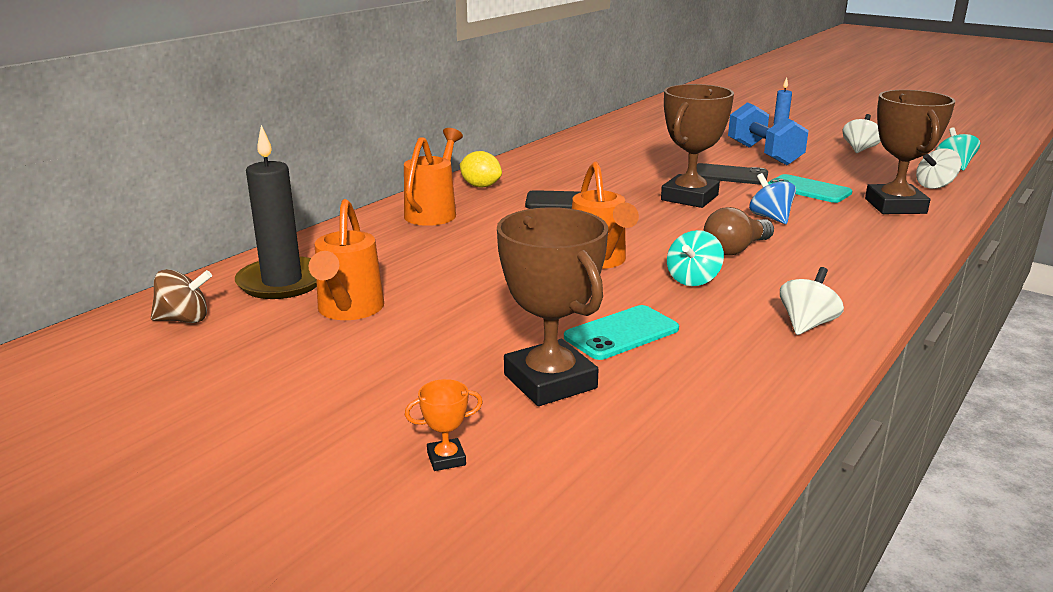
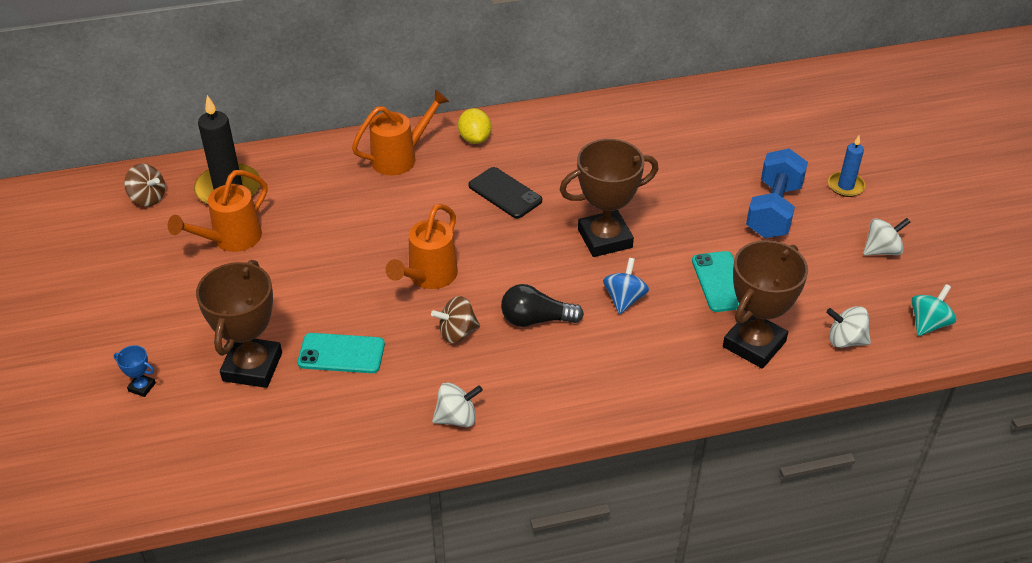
camera: 40 degrees right, 20 degrees up
(446, 459) = (142, 387): orange trophy -> blue trophy
(693, 280) = (457, 332): turquoise spinning top -> brown spinning top
(729, 175) = (688, 225): black phone -> none
(735, 249) = (536, 319): brown light bulb -> black light bulb

